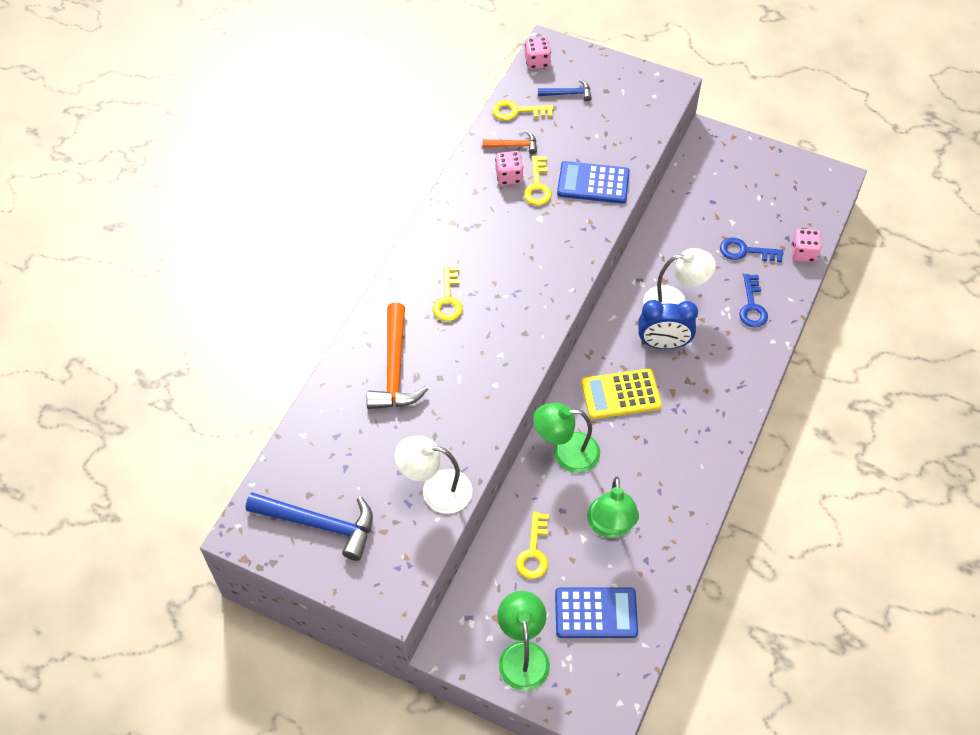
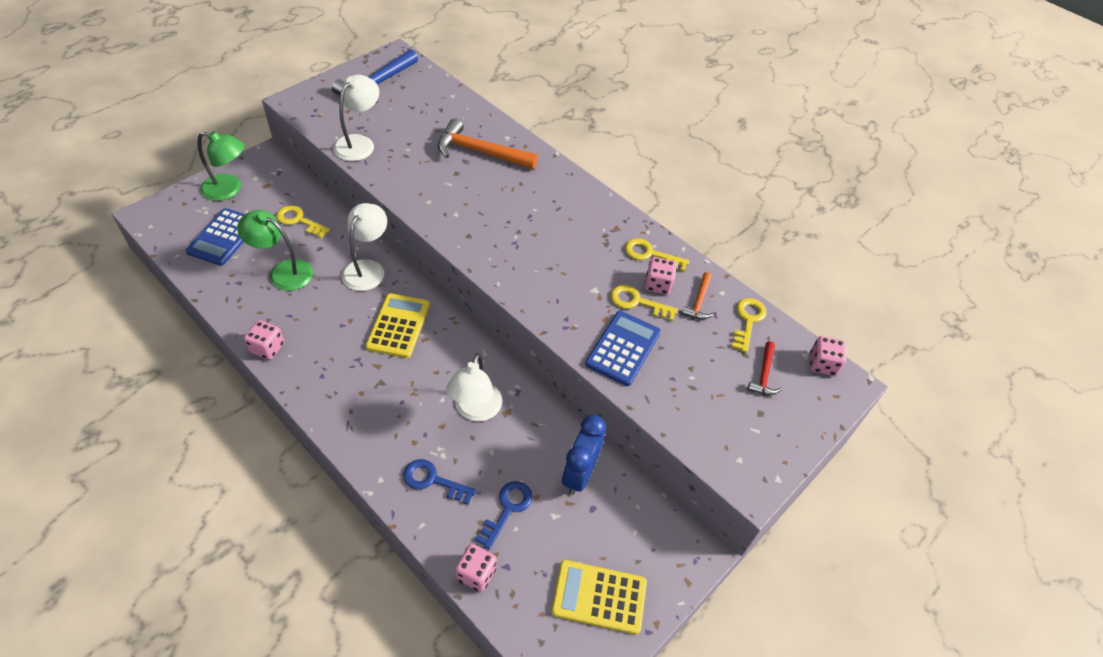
camera: 105 degrees right, 5 degrees down
(448, 299) = (531, 200): yellow key -> yellow key (650, 254)
(566, 452) = (367, 268): green lamp -> white lamp
(568, 94) = (764, 375): blue hammer -> red hammer
(663, 344) = (432, 380): blue clock -> blue clock (579, 474)
(705, 488) = (267, 348): none -> pink dice
(774, 181) = (599, 597): none -> yellow calculator

